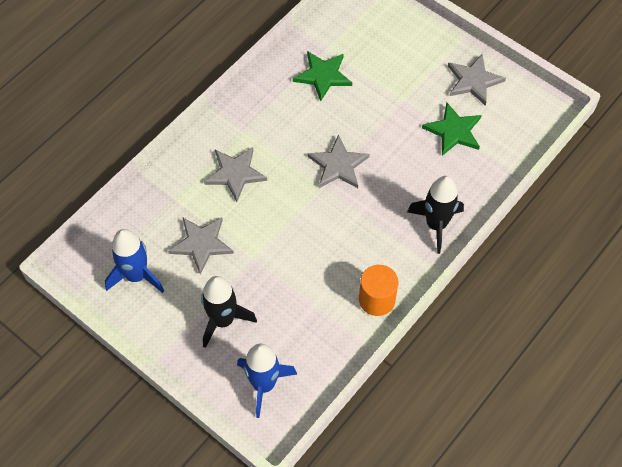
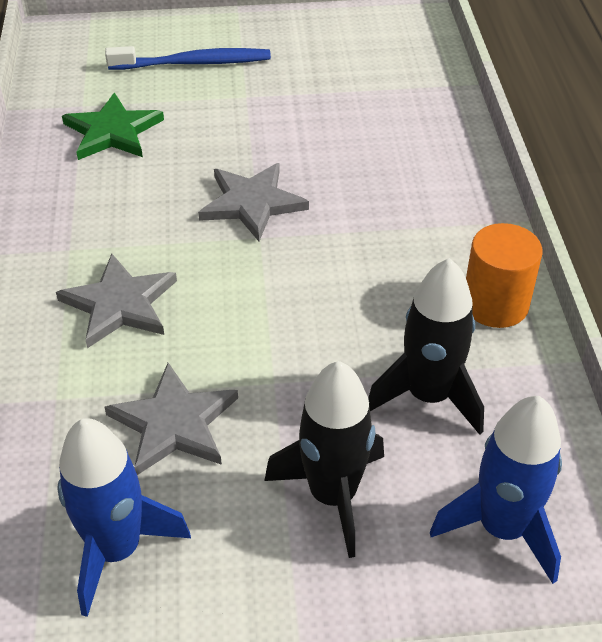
camera: 45 degrees left, 15 degrees down
(403, 59) = (194, 63): none -> blue toothbrush
(436, 224) = (449, 182): black rocket -> black rocket (428, 396)
(453, 131) = (342, 89): green star -> none
(473, 81) = (301, 37): grey star -> none

